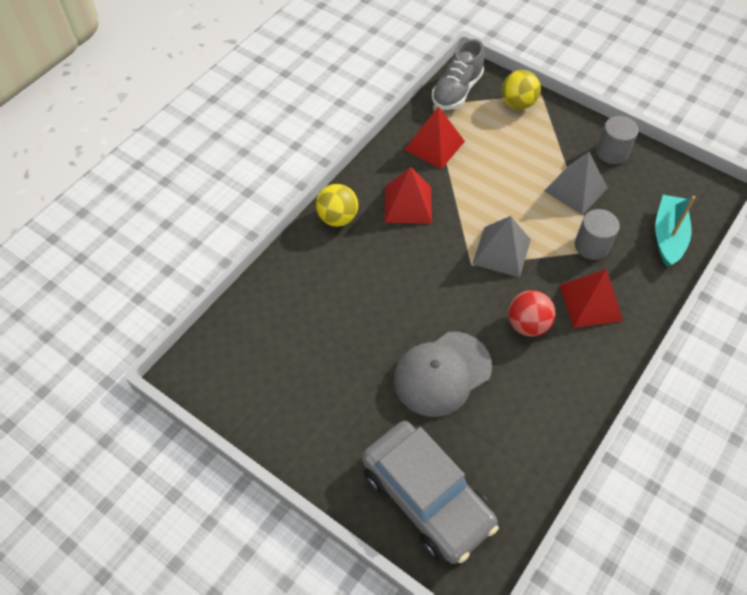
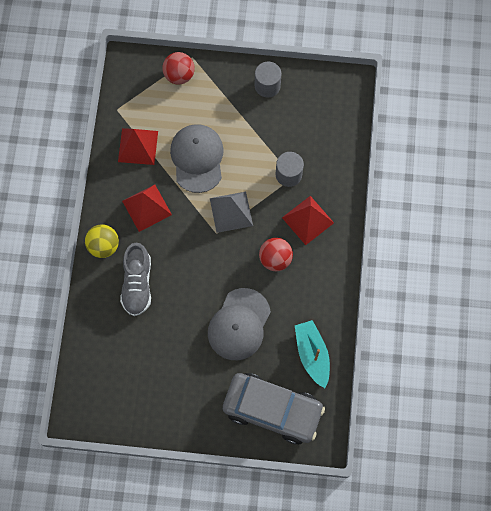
camera: 30 degrees left, 15 degrees up
(457, 91) = (128, 86): grey shoe -> grey shoe (137, 284)
(493, 184) = (197, 158): none -> grey cap
(518, 103) = (179, 75): yellow ball -> red ball
(575, 189) = (257, 132): grey pyramid -> none
(668, 236) = (335, 139): turquoise boat -> turquoise boat (312, 354)

